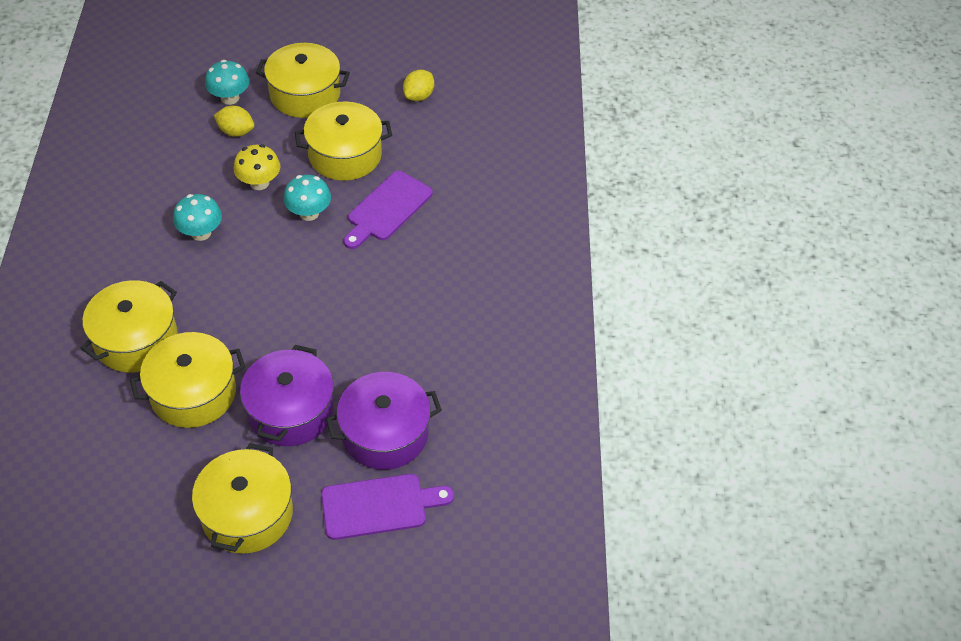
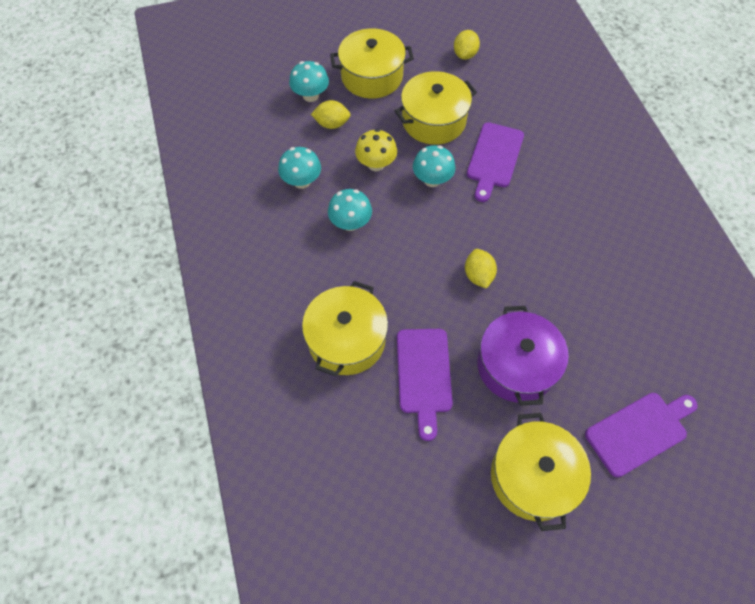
camera: 15 degrees left, 10 degrees up
(174, 180) = (301, 181): none -> turquoise mushroom
(193, 393) = (423, 375): yellow pot -> purple cutting board
(302, 317) = (478, 275): none -> yellow lemon
(385, 433) = (605, 361): purple pot -> none

